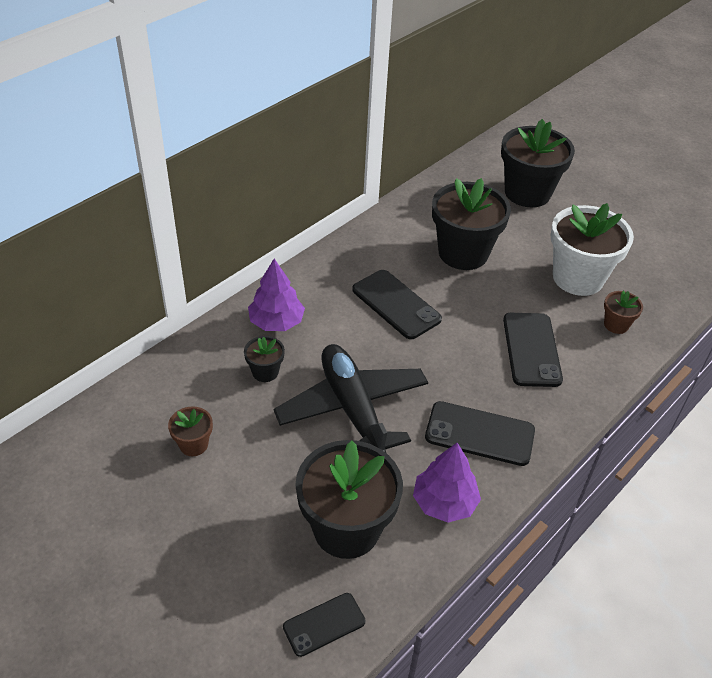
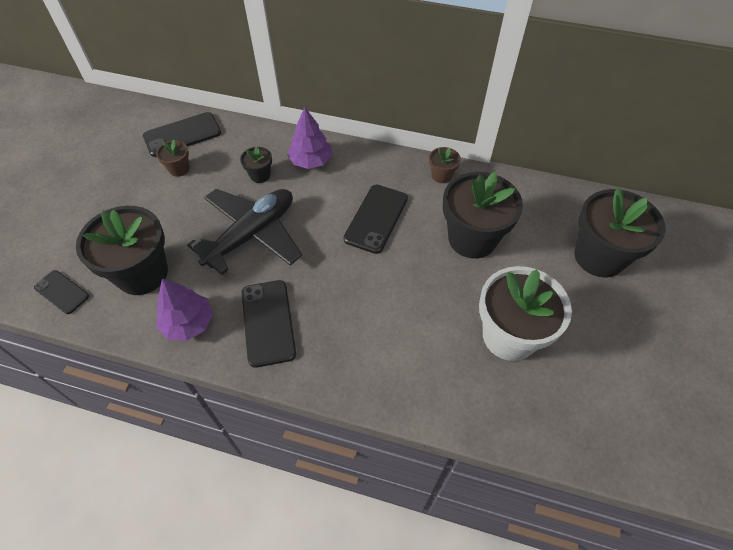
camera: 65 degrees right, 10 degrees up
(531, 349) = (386, 328): black phone -> black phone (182, 135)
(616, 325) = (466, 388): brown flower pot -> brown flower pot (441, 175)

